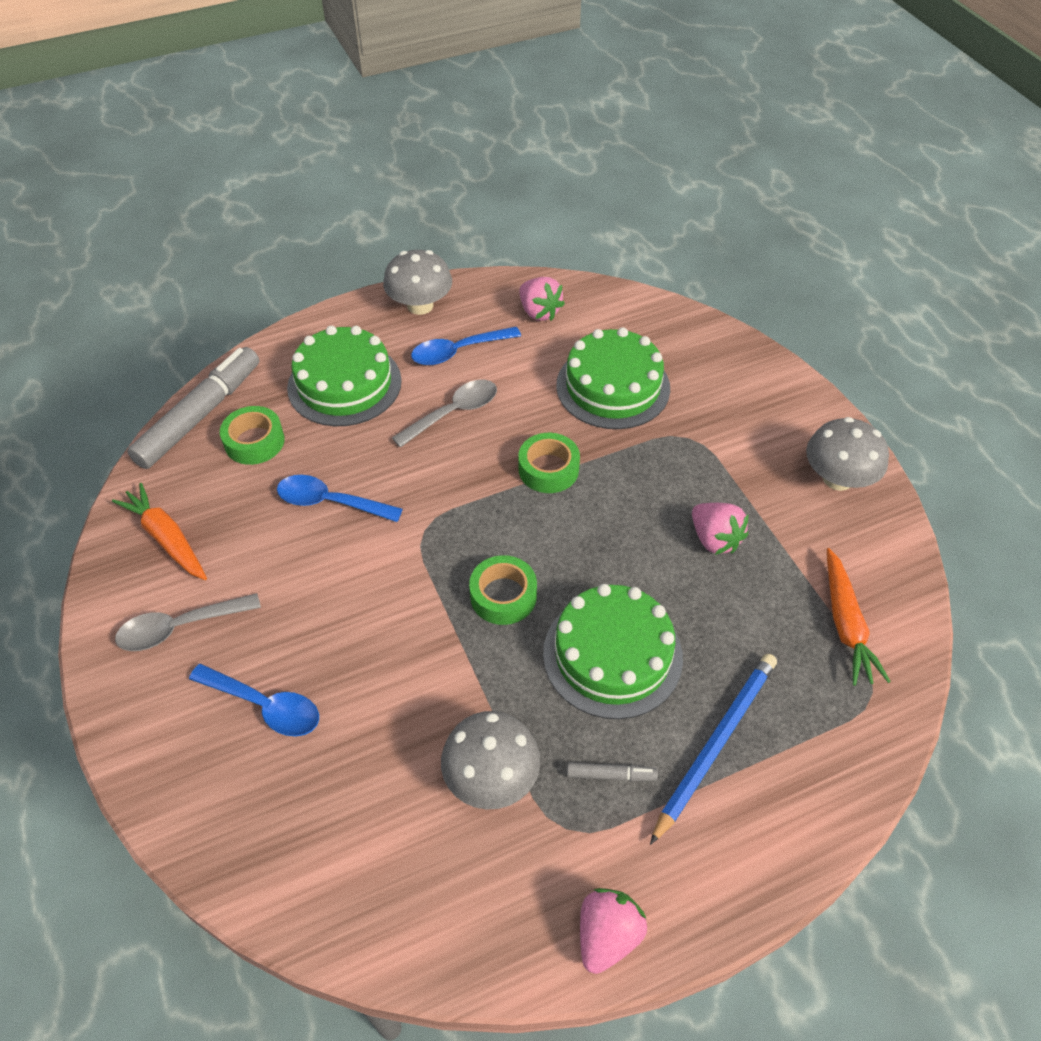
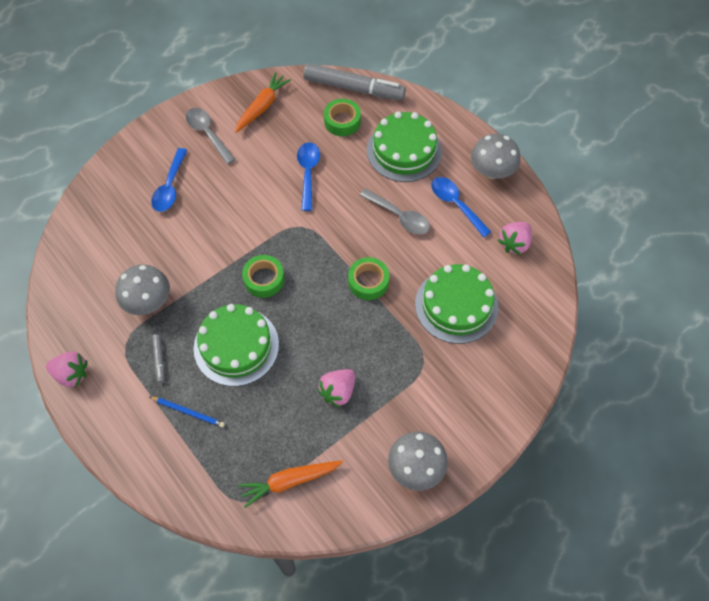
camera: 75 degrees right, 10 degrees up
(715, 744) = (188, 412): blue pencil -> blue pencil, size x0.58

